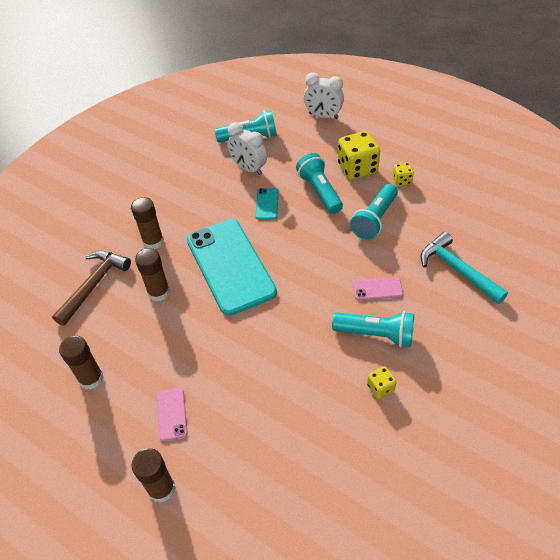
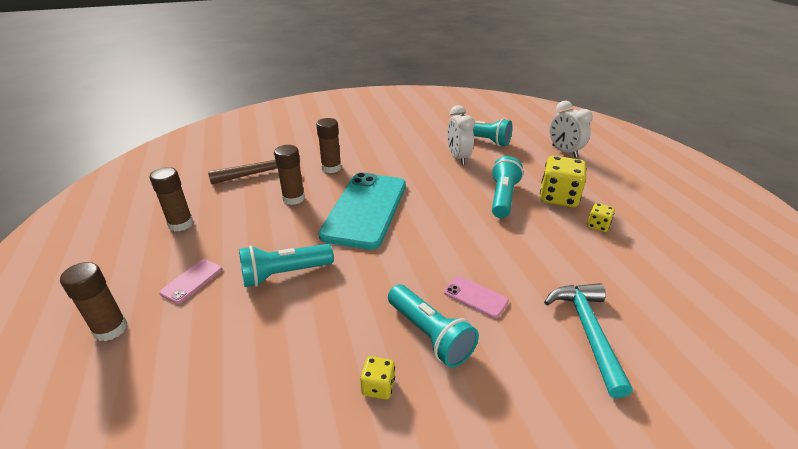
camera: 35 degrees right, 15 degrees down
(267, 204) = (445, 185): turquoise phone -> none
(375, 219) = (535, 241): turquoise flashlight -> turquoise flashlight (285, 274)

